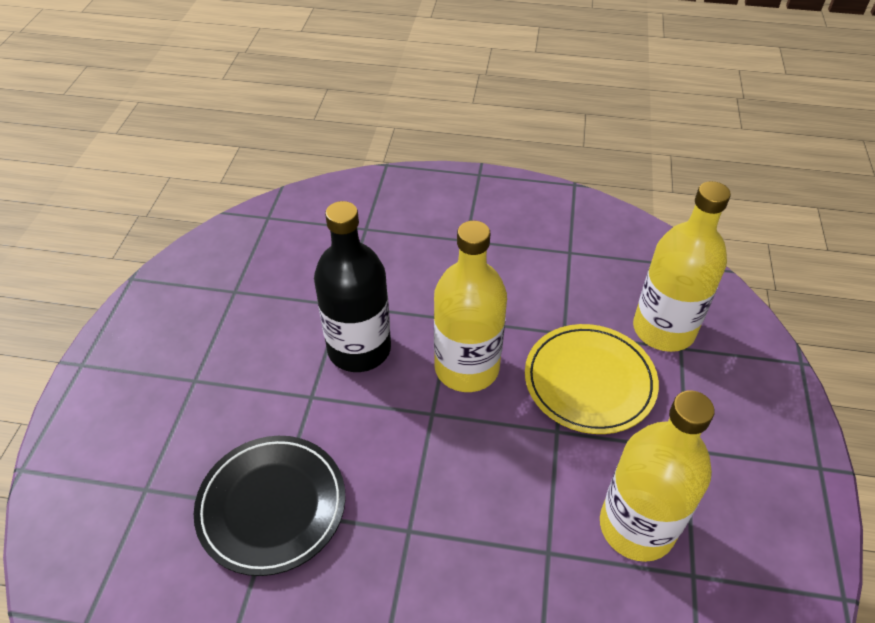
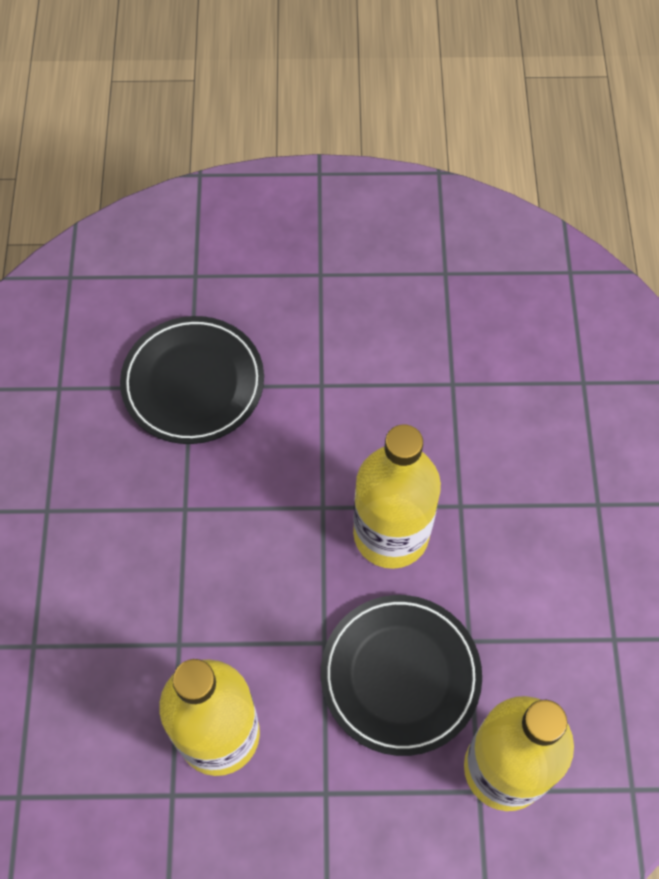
camera: 80 degrees right, 15 degrees up
(359, 349) = (393, 417): black bottle -> none
(589, 381) = (400, 675): yellow plate -> black plate

